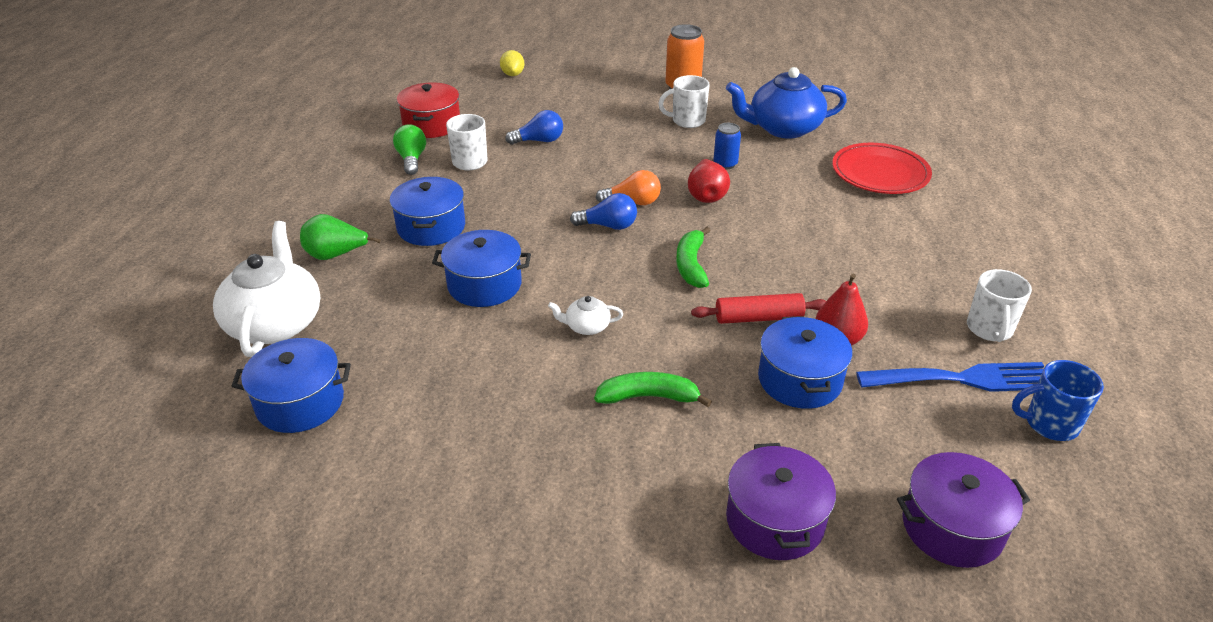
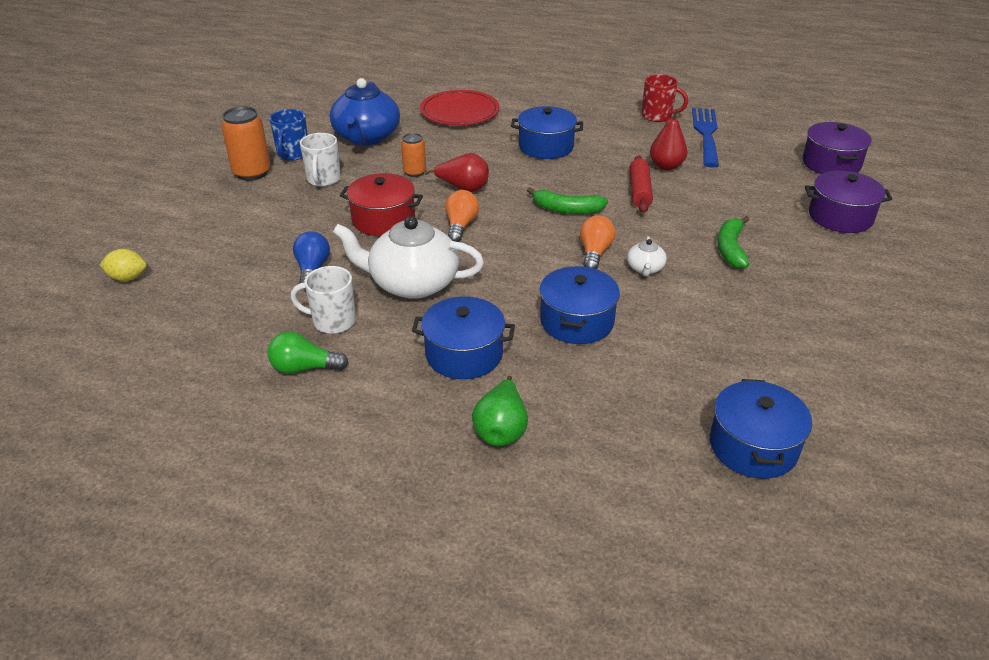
camera: 80 degrees left, 0 degrees up
(275, 323) = (625, 475): white teapot -> white teapot (412, 283)
(431, 125) = (221, 350): red pot -> red pot (383, 220)
(608, 226) = (496, 243): blue light bulb -> none
(608, 289) = (594, 253): none -> orange light bulb
(725, 164) = (414, 172): blue can -> orange can
(799, 380) = (709, 187): blue pot -> blue pot (546, 146)
(989, 329) = (658, 116): white mug -> red mug
(1049, 424) = (744, 119): blue mug -> blue mug (293, 154)

